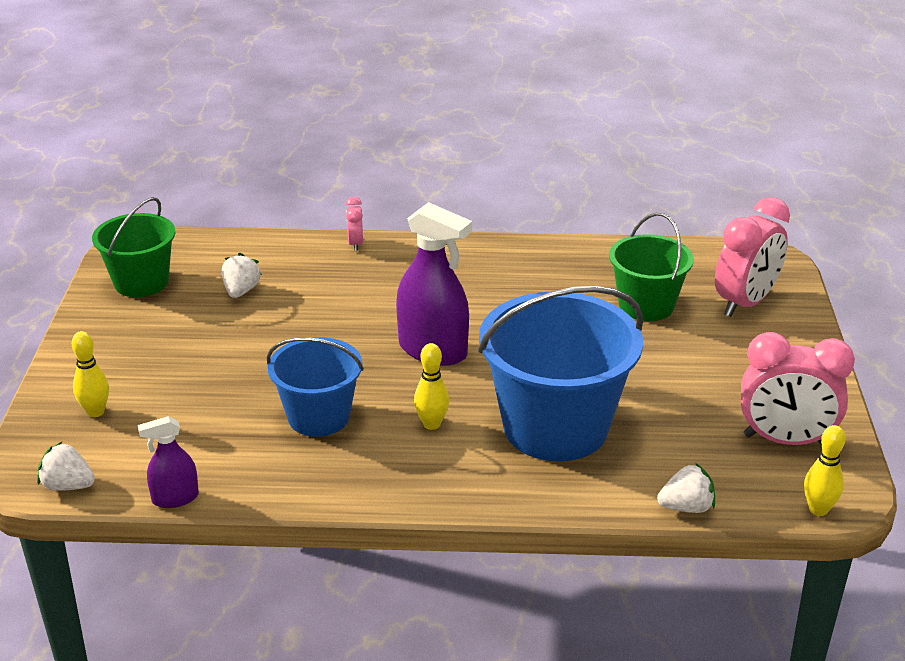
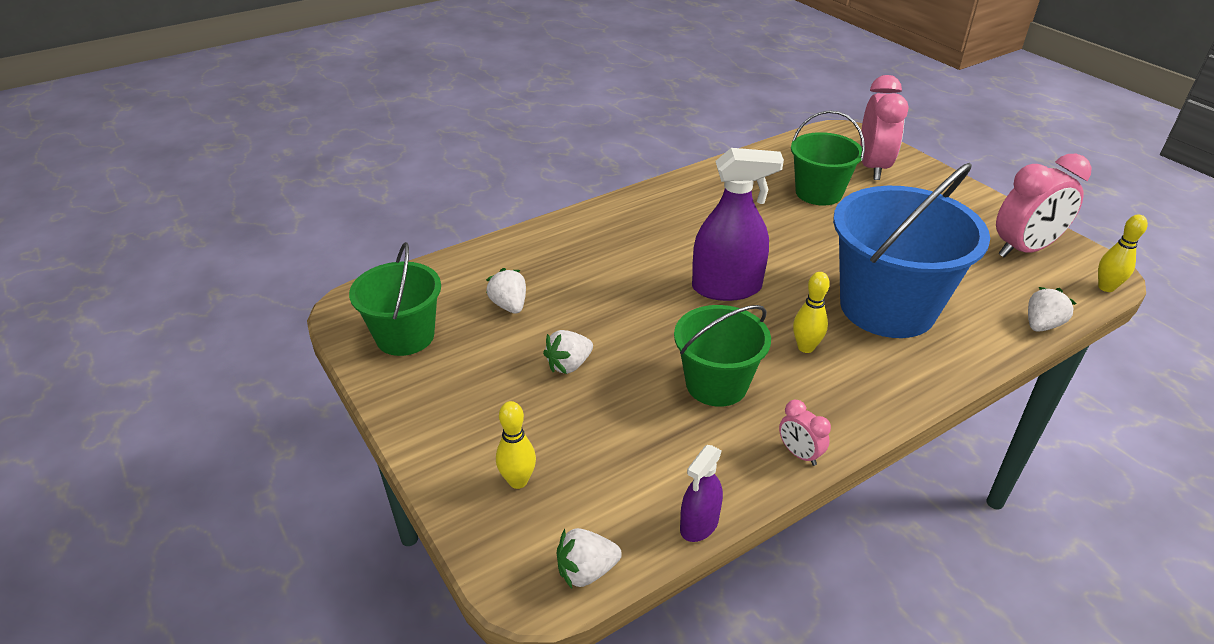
camera: 35 degrees left, 5 degrees up
(228, 353) = (569, 365): none -> white strawberry
(318, 417) = (716, 384): blue bucket -> green bucket
(355, 244) = (554, 228): pink clock -> pink clock (799, 454)

